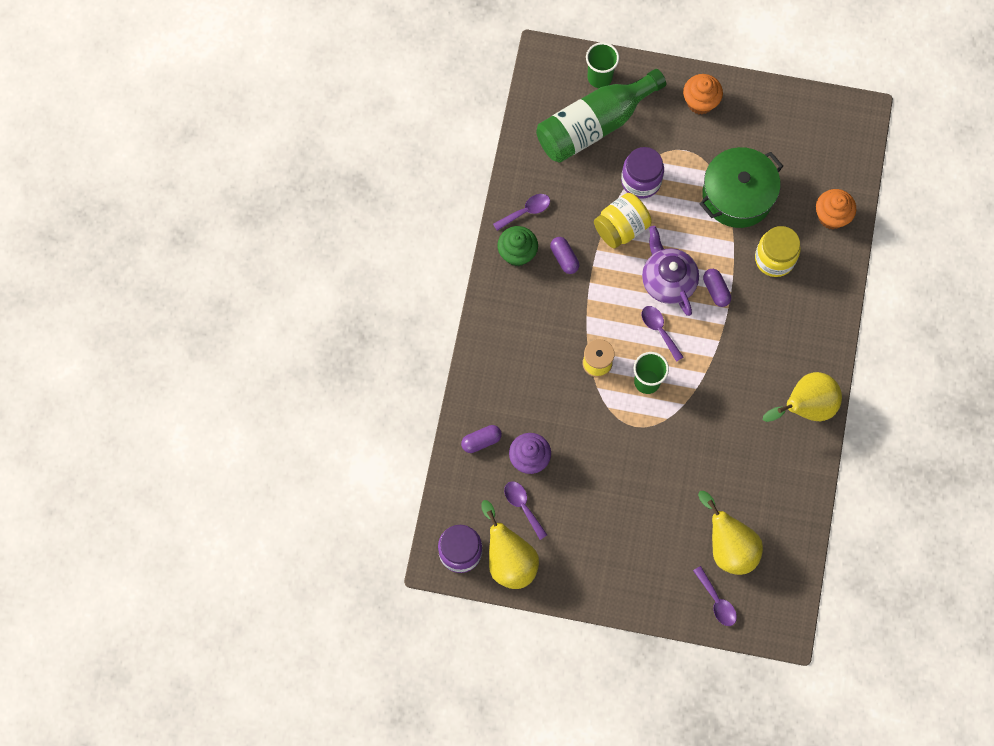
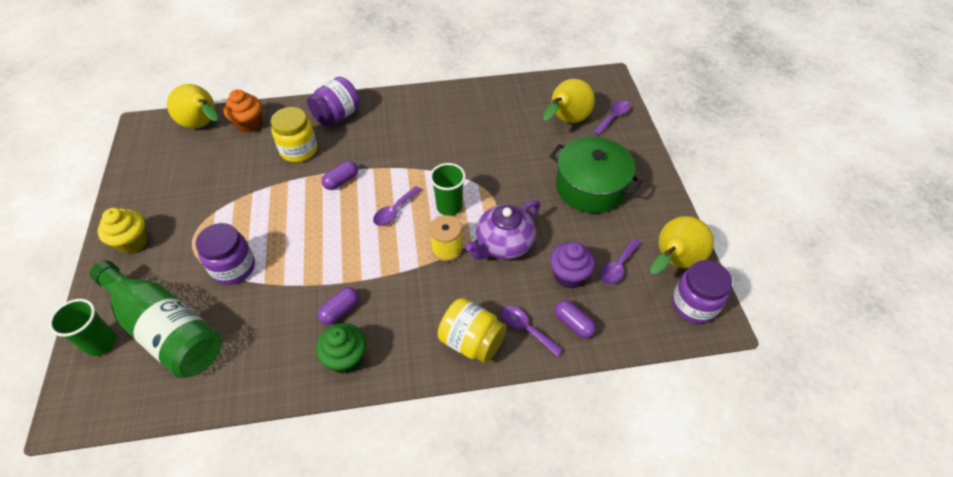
camera: 110 degrees left, 20 degrees down
(526, 211) = (290, 366): purple spoon -> purple spoon (525, 329)
(621, 228) = (292, 270): yellow jar -> yellow jar (472, 341)
(667, 280) = (341, 218): purple teapot -> purple teapot (503, 244)
(700, 102) = (133, 242): orange cupcake -> yellow cupcake
(737, 195) = (238, 189): green pot -> green pot (590, 187)
(805, 407) = (428, 104): yellow pear -> yellow pear (203, 125)
(816, 307) = (337, 115): none -> purple jar

